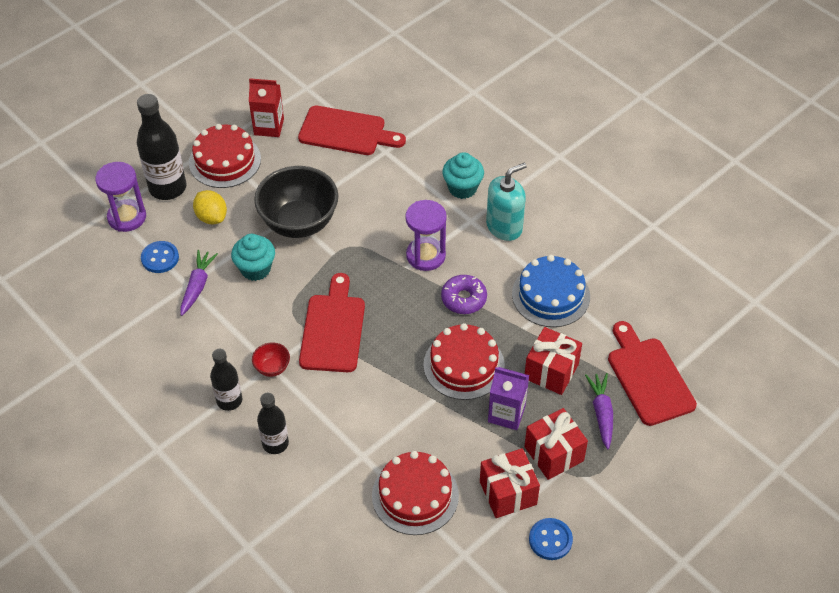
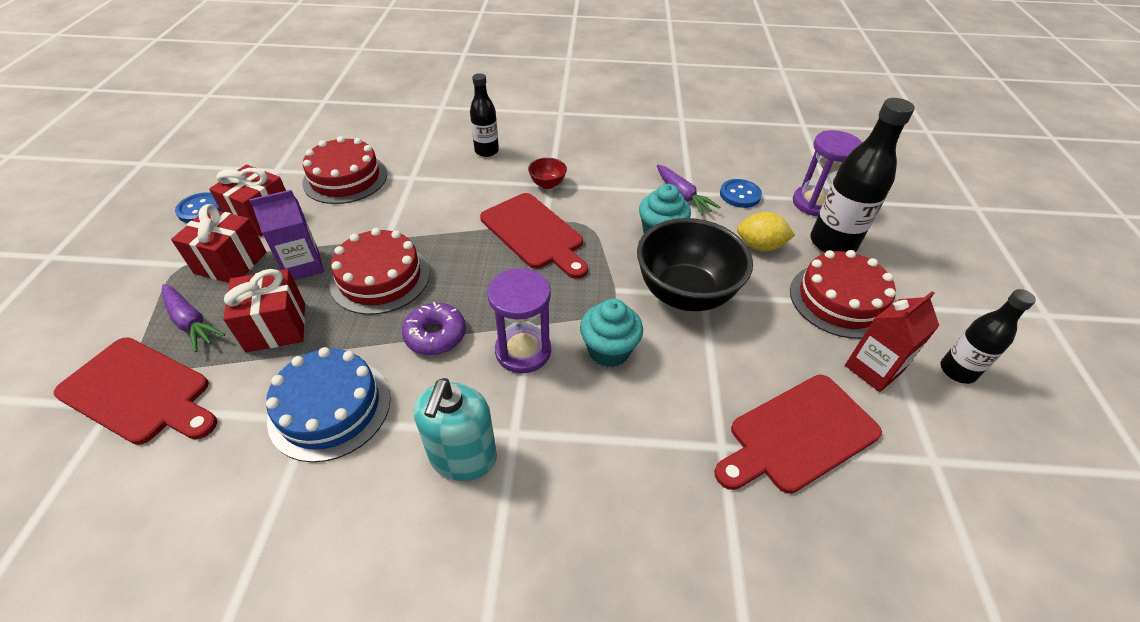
camera: 135 degrees right, 5 degrees down
(229, 400) = (551, 153): black bottle -> black bottle (957, 371)
(462, 188) = (570, 472): turquoise cupcake -> turquoise cupcake (609, 350)

